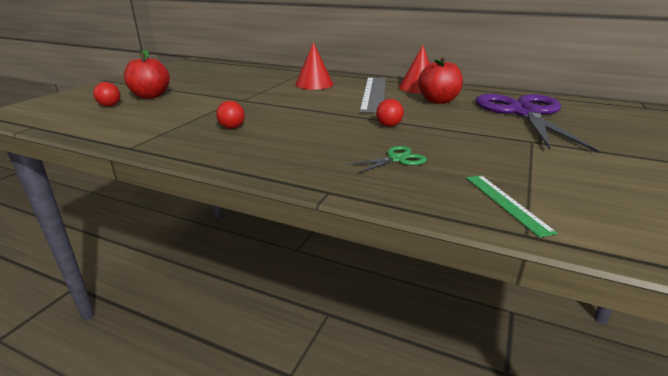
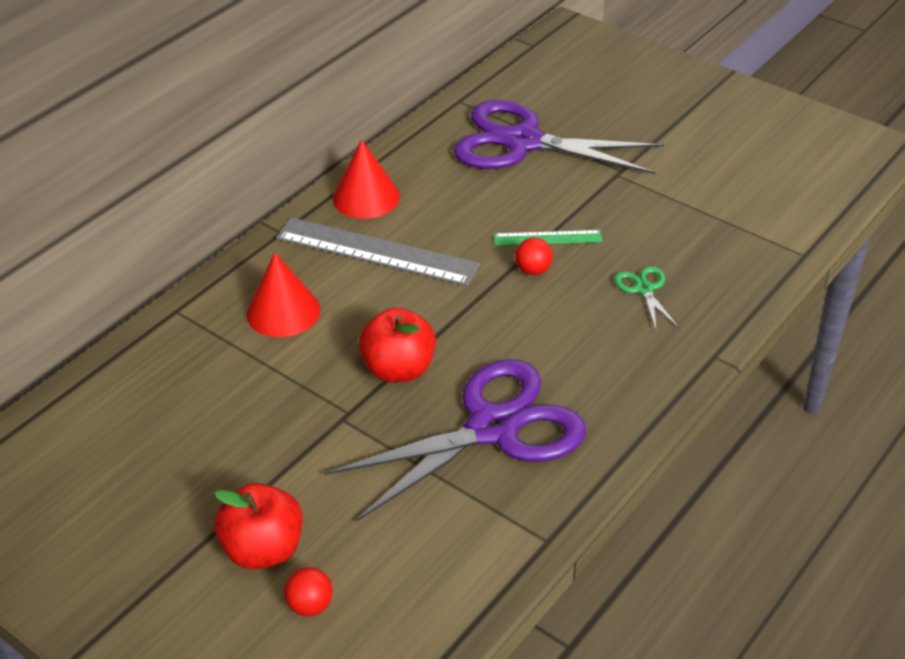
camera: 75 degrees left, 15 degrees up
(232, 127) = (493, 428): red ball -> purple scissors
(438, 101) = (443, 197): red apple -> red apple (399, 369)
(506, 203) = (753, 246): green ruler -> green ruler (548, 238)

